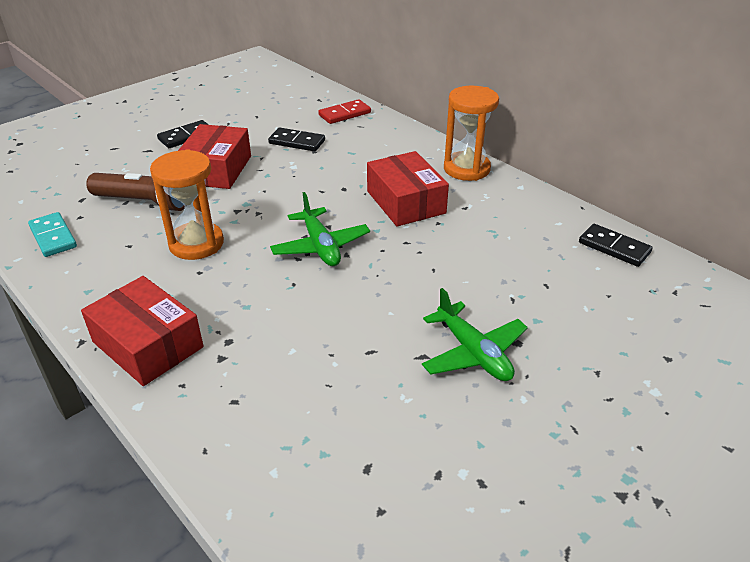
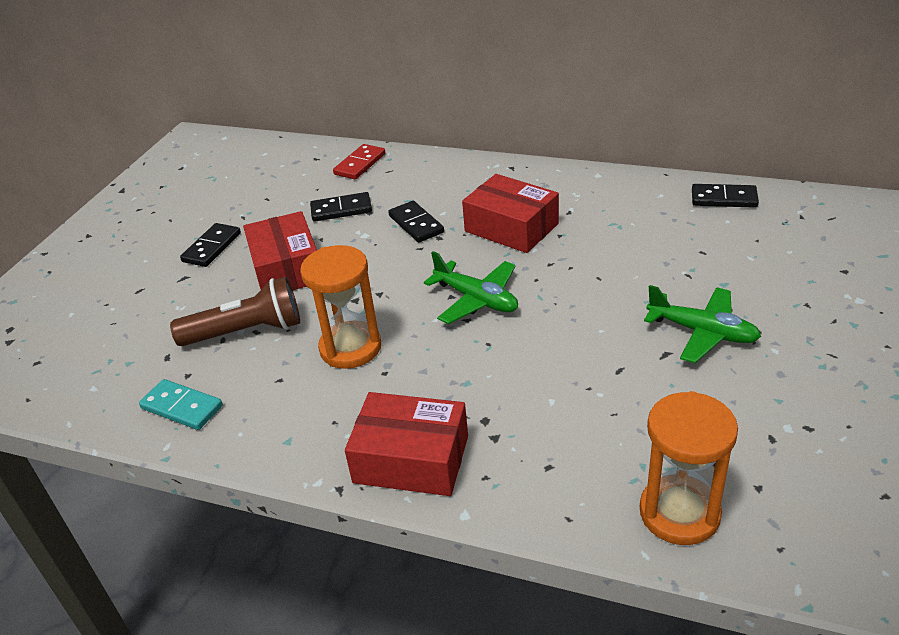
camera: 25 degrees left, 0 degrees up
(337, 172) = (416, 224): none -> black domino
(466, 169) = (534, 176): orange hourglass -> orange hourglass (679, 513)

